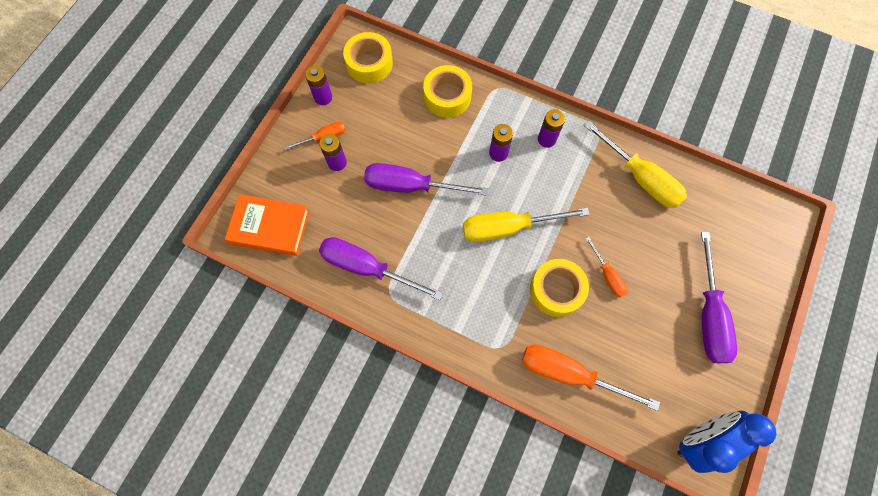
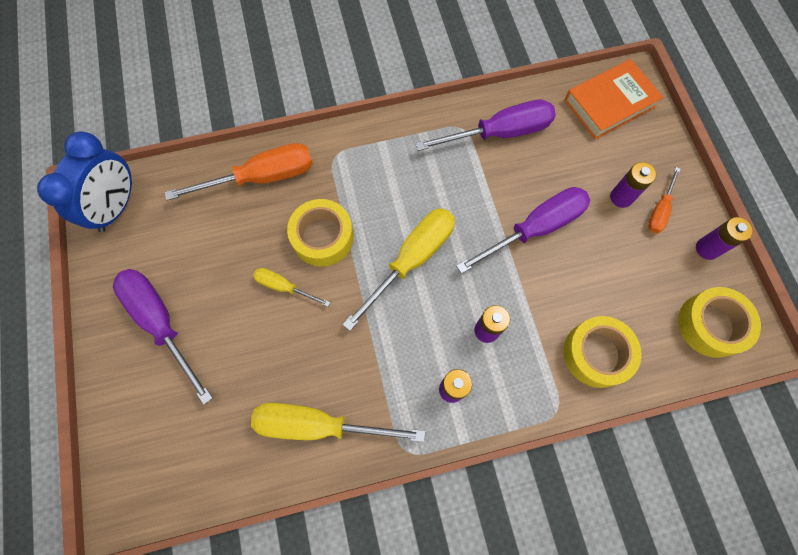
camera: 140 degrees right, 0 degrees up
(607, 275) = (284, 287): orange screwdriver -> yellow screwdriver

